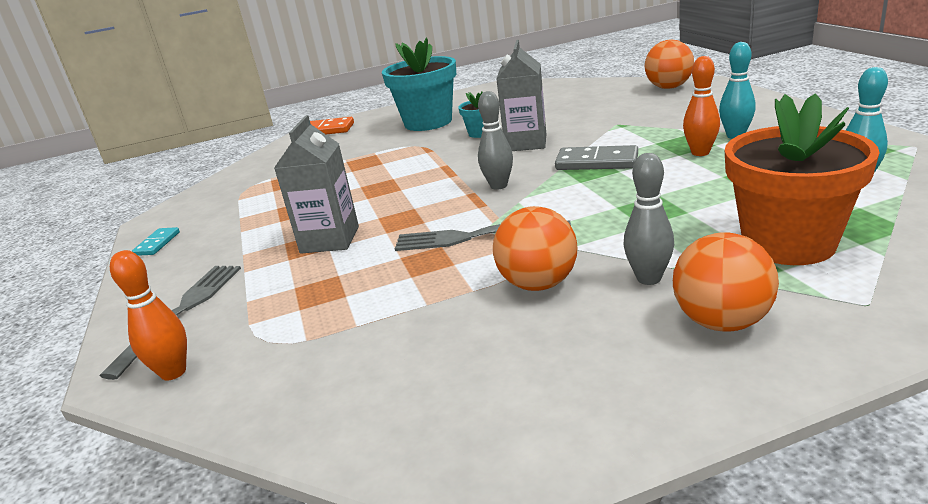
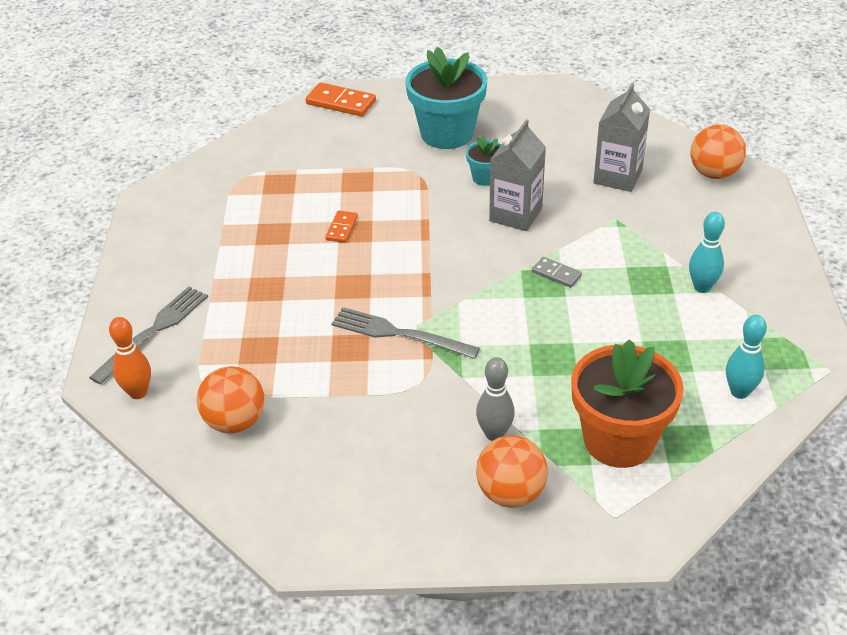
camera: 15 degrees right, 15 degrees up
(157, 244) = (148, 234): turquoise domino -> none
(330, 240) = (287, 289): grey carton -> grey carton (617, 176)
(365, 190) = (341, 228): none -> orange domino
(498, 186) = (454, 272): grey bowling pin -> none
(538, 284) = (416, 407): orange ball -> orange ball (235, 422)
(597, 162) = (556, 274): grey domino -> grey domino, size x0.59
(700, 153) = (651, 299): orange bowling pin -> none

